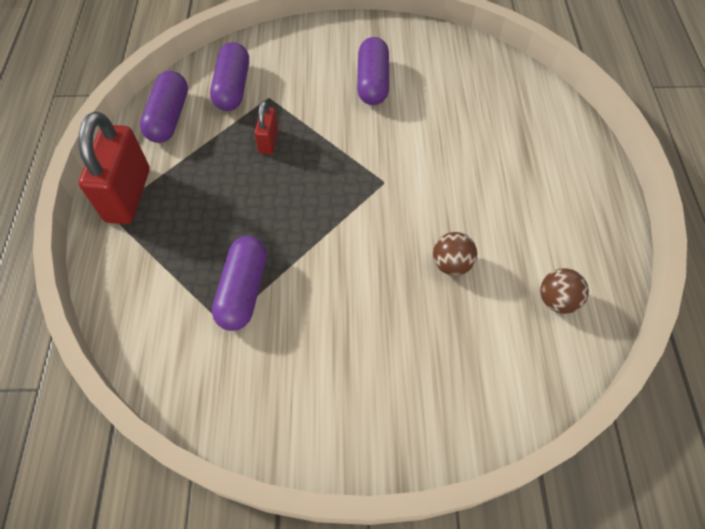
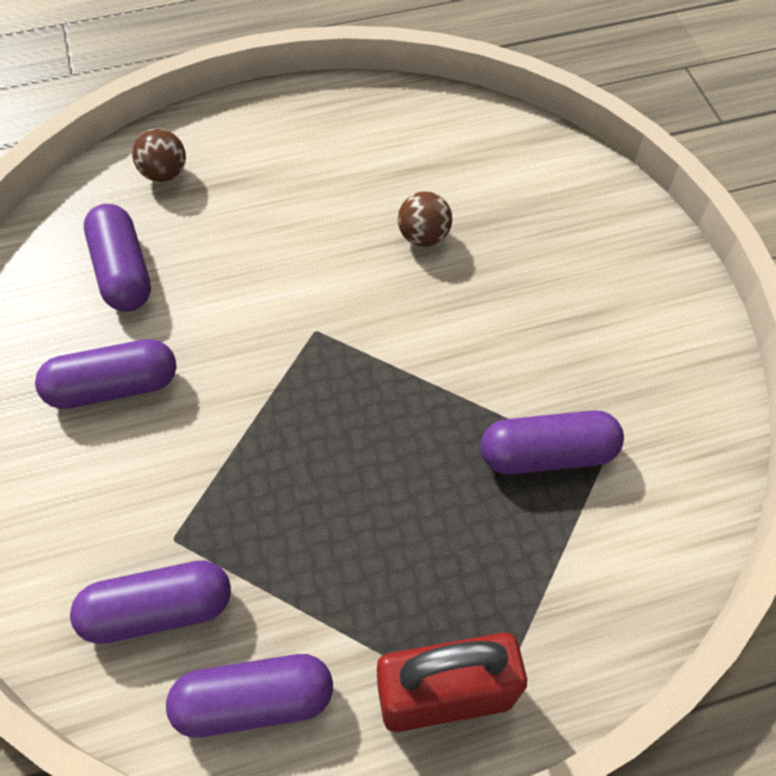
camera: 105 degrees left, 0 degrees up
(268, 141) = (274, 506): red padlock -> none
(457, 93) = (123, 271): none -> purple capsule
(557, 300) = (437, 139): brown ball -> brown ball (165, 173)

